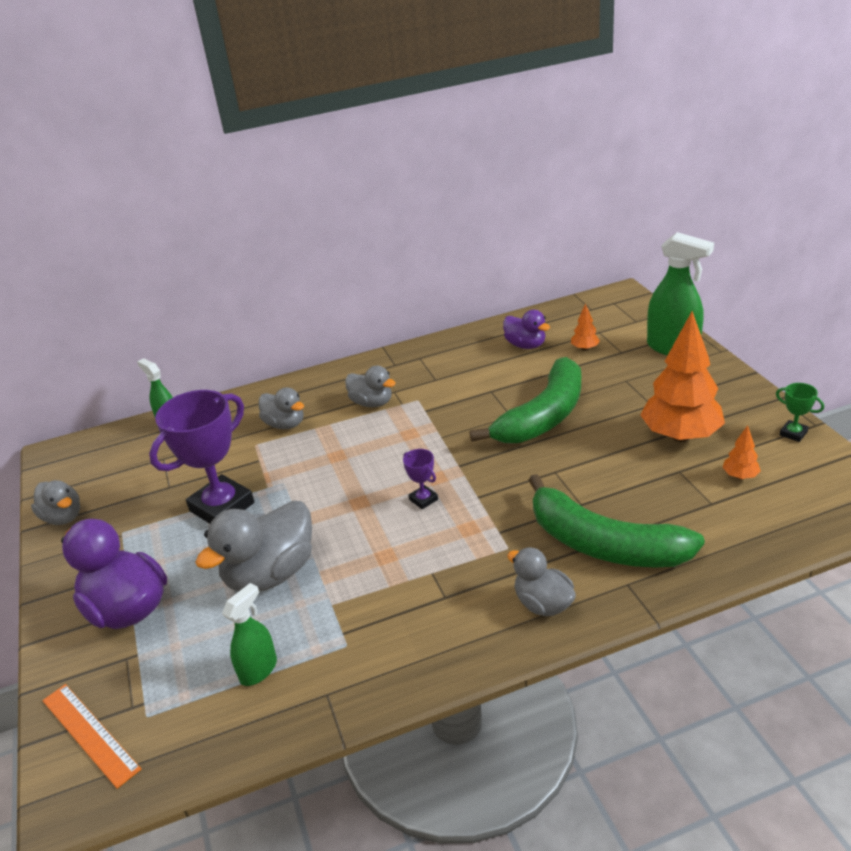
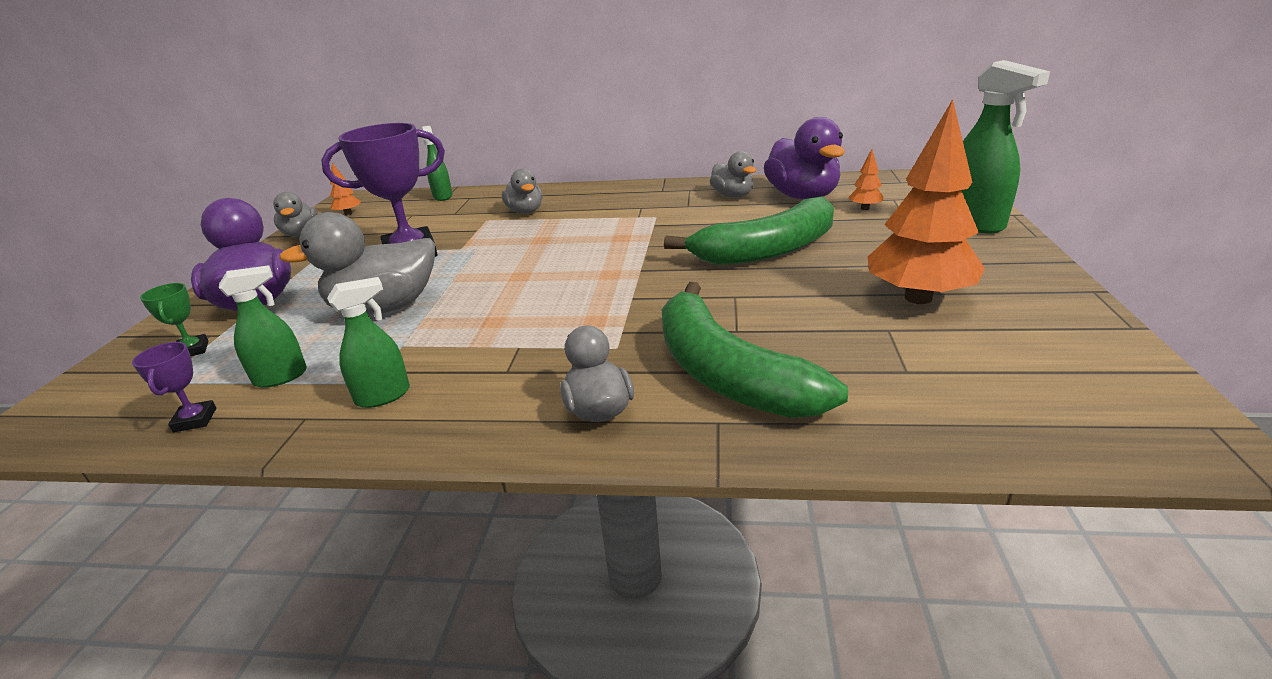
camera: 25 degrees right, 5 degrees down
(90, 733) = (111, 380): orange ruler -> none
(370, 652) = (383, 396): none -> green spray bottle
(372, 403) = (612, 211): grey duck -> grey duck (732, 196)
(423, 499) = (578, 287): purple trophy -> purple trophy (195, 420)
(525, 345) = (802, 196): purple duck -> purple duck, size x1.69
(740, 476) = (971, 353): orange tree -> orange tree (348, 213)
(793, 433) = (1088, 328): green trophy -> green trophy (192, 350)

